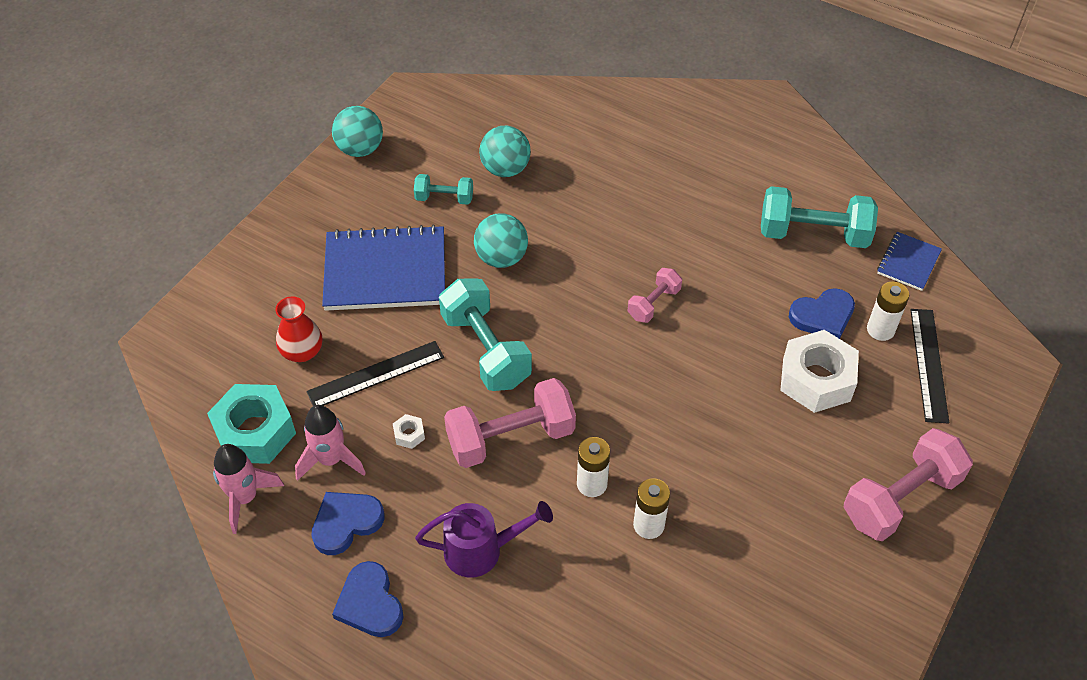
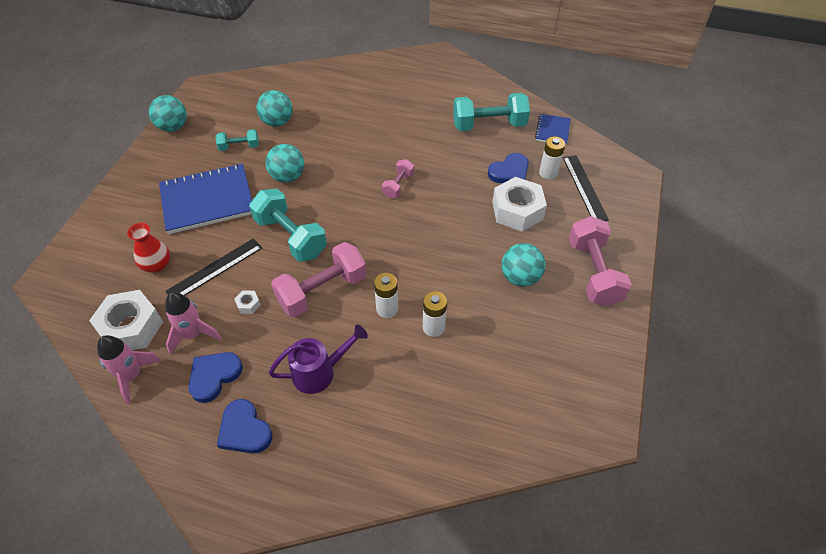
camera: 15 degrees left, 0 degrees up
(255, 432) = (131, 327): turquoise nut -> white nut
(791, 481) = (520, 277): none -> turquoise ball
(900, 498) = (593, 273): pink dumbbell -> pink dumbbell turned 45 degrees counterclockwise

